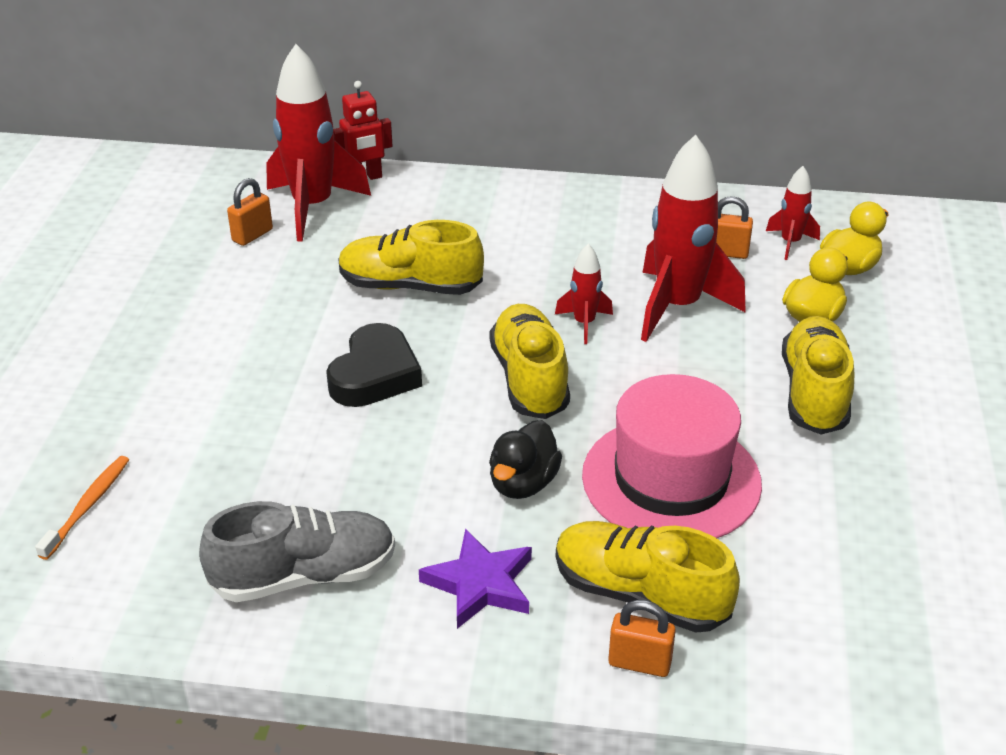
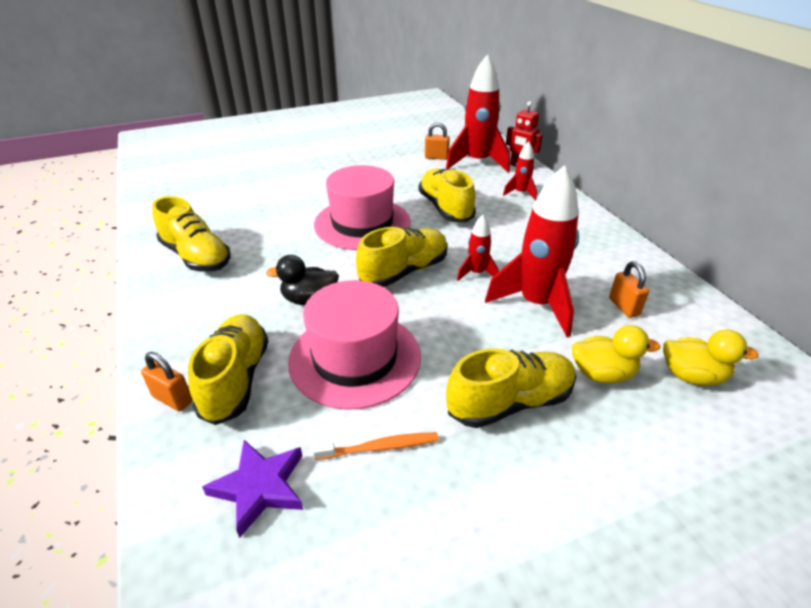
camera: 60 degrees right, 0 degrees up
(88, 506) = (215, 190): orange toothbrush -> orange toothbrush (380, 447)
(304, 576) = (196, 256): grey shoe -> yellow shoe
(375, 374) = (362, 223): black heart -> pink hat
(480, 584) = (216, 312): purple star -> purple star (260, 487)
(639, 663) = (172, 399): orange padlock -> orange padlock turned 45 degrees counterclockwise
(790, 243) = (678, 334): red rocket -> red rocket (520, 193)

